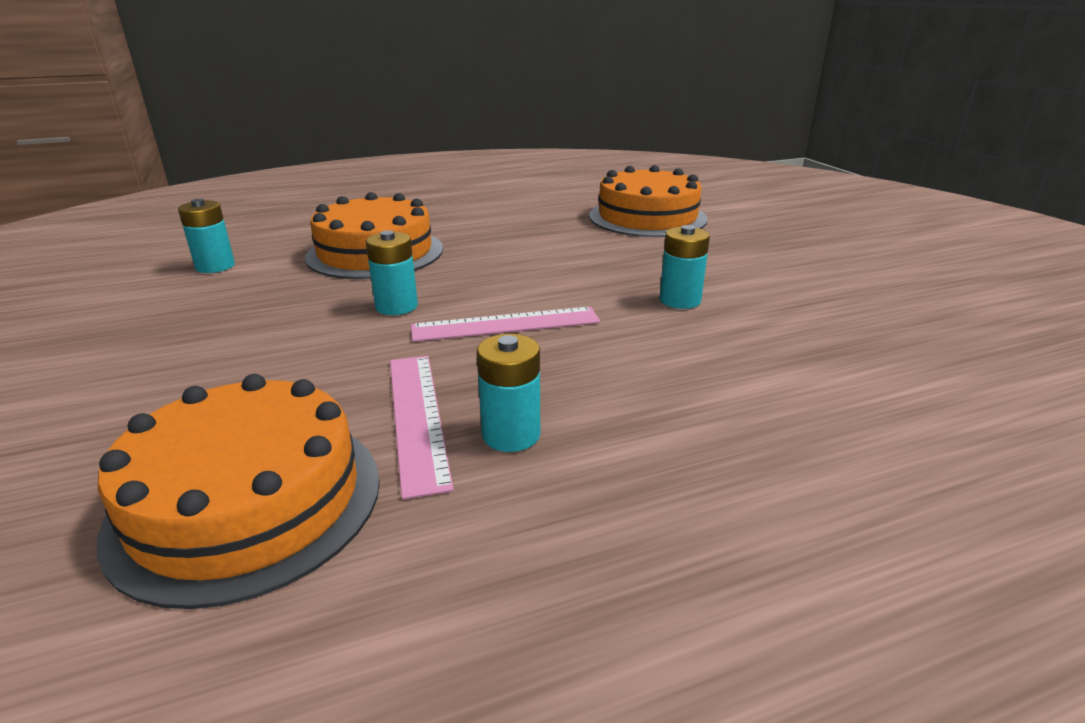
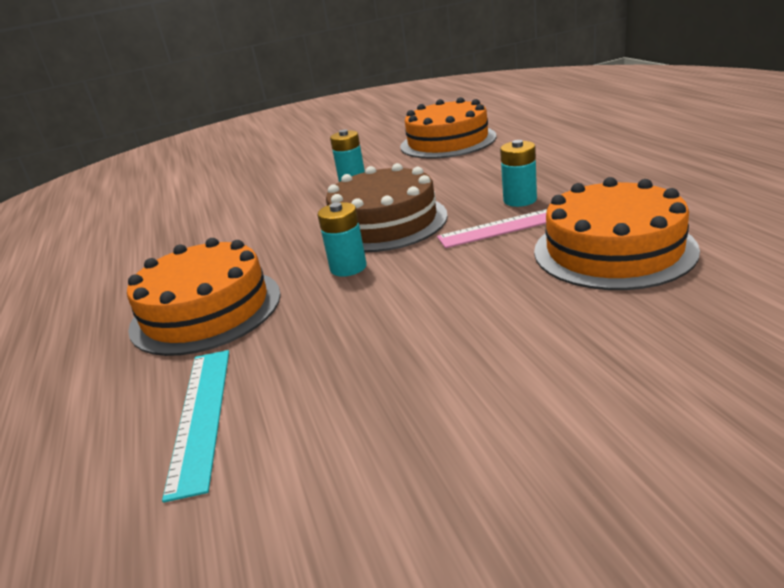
camera: 85 degrees left, 0 degrees up
(215, 266) = (200, 416): turquoise battery -> turquoise ruler
(505, 324) = (384, 222): pink ruler -> brown cake
(647, 217) = (181, 203): orange cake -> orange cake (448, 141)

